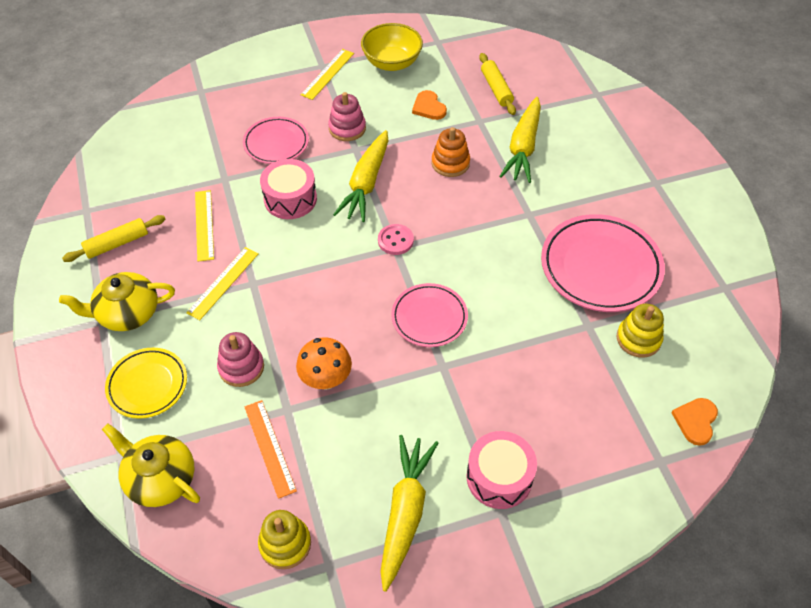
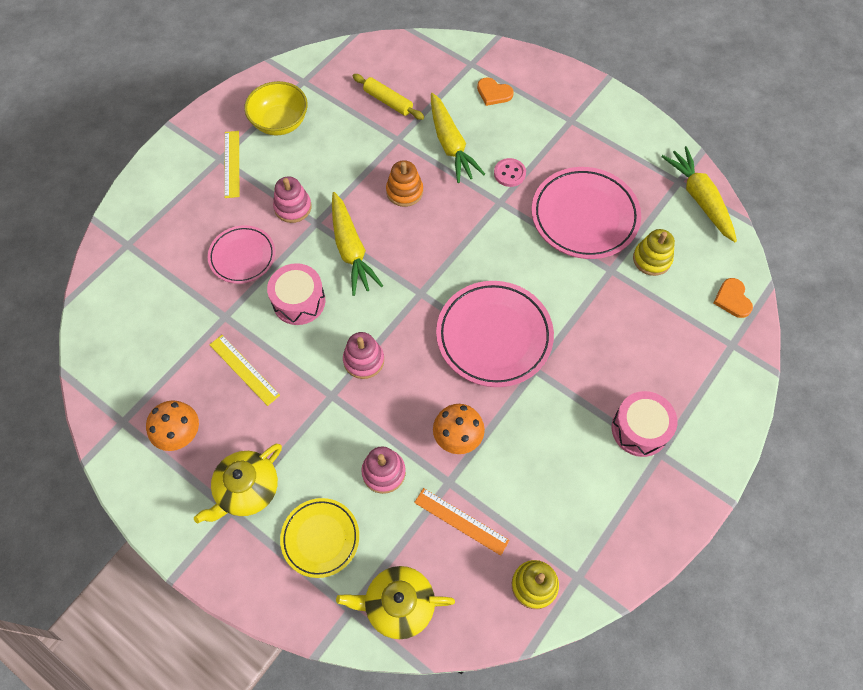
camera: 35 degrees left, 10 degrees up
(117, 243) = (180, 434): yellow rolling pin -> orange mushroom
(223, 283) = (306, 410): yellow ruler -> none
(302, 272) = (364, 360): none -> pink stacking toy
(395, 240) = (416, 286): pink button -> pink button (509, 173)
(405, 512) = (598, 501): yellow carrot -> yellow carrot (699, 199)
(428, 107) = (346, 149): orange heart -> orange heart (493, 93)
(429, 318) = (494, 336): pink plate -> pink plate, size x1.66

